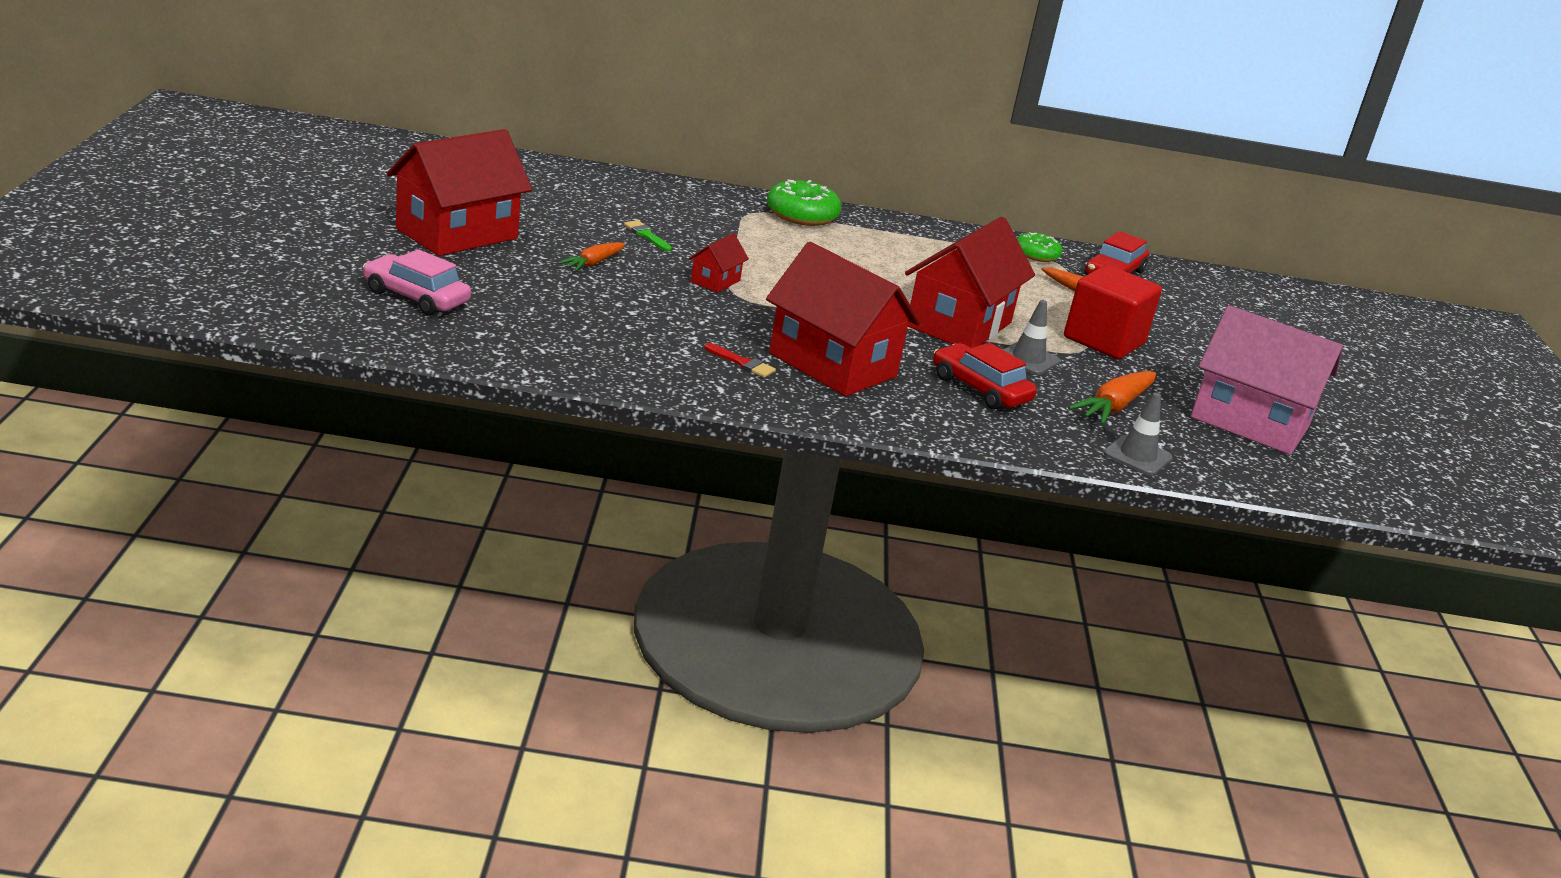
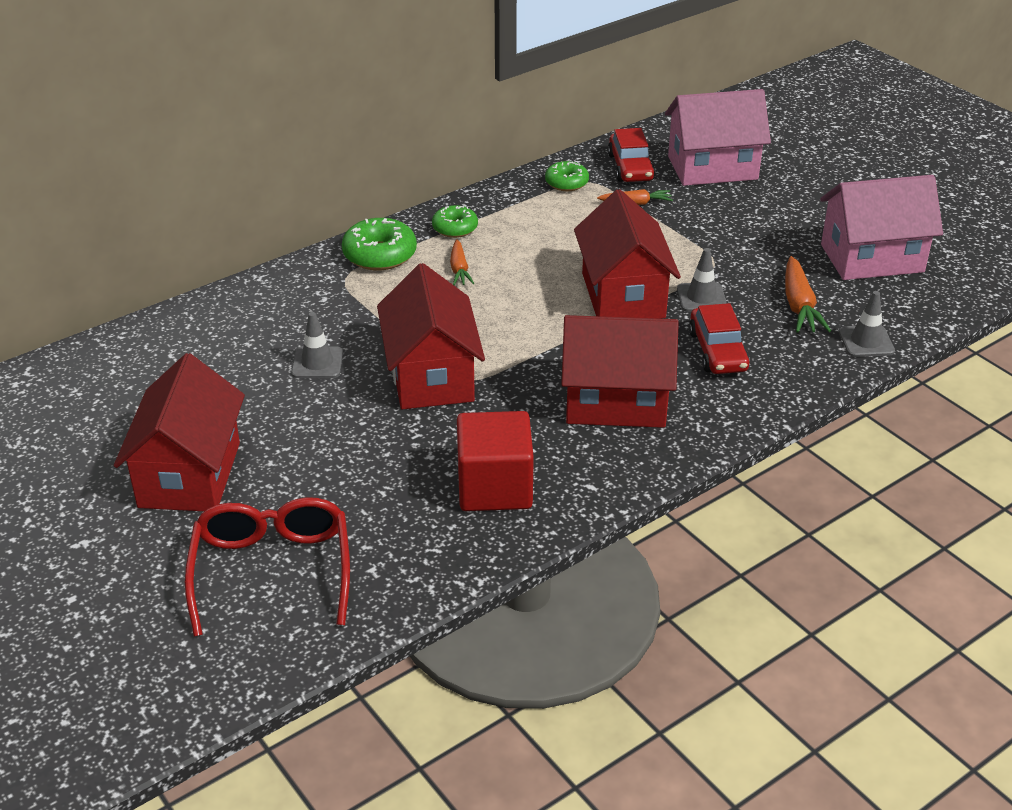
camera: 35 degrees left, 10 degrees up
(416, 297) = (272, 572): pink car -> red glasses
(593, 263) = (330, 426): orange carrot -> orange carrot (459, 269)
(646, 235) = (317, 363): green brush -> grey traffic cone
(715, 281) = (431, 376): red house -> red house, size x2.24
(742, 363) = (567, 448): red brush -> none
(889, 231) = (455, 228): none -> green donut
(980, 389) = (717, 351): red car -> red car turned 105 degrees counterclockwise
(1104, 340) = (712, 243): red cube -> red cube (494, 487)
(1194, 308) = (712, 168): none -> pink house

